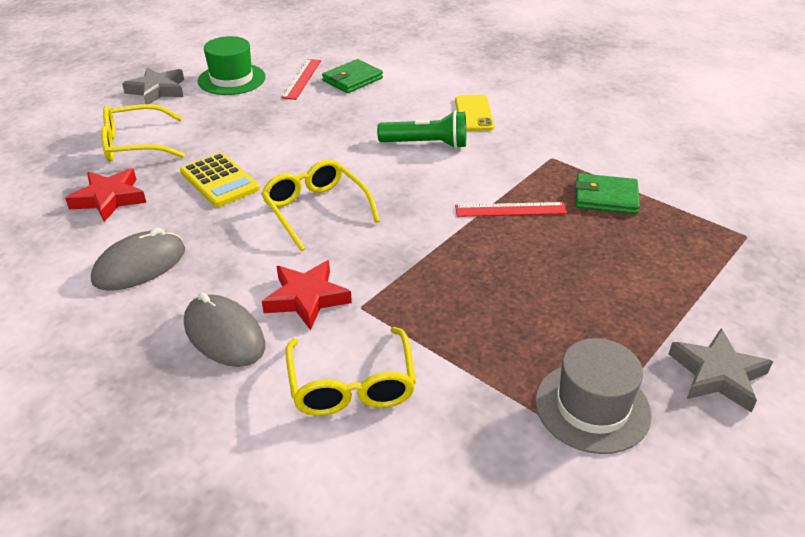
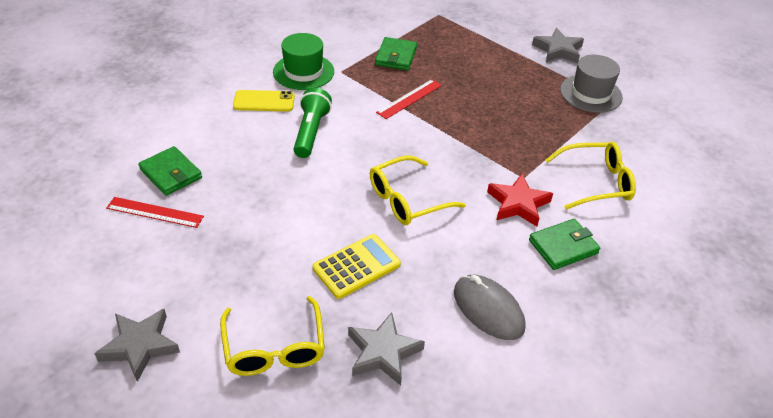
camera: 90 degrees left, 5 degrees up
(109, 199) = (383, 352): red star -> grey star
(224, 335) = (563, 246): grey mouse -> green wallet
(231, 79) = (134, 274): green hat -> green hat (303, 72)
(510, 210) = (409, 99): red ruler -> red ruler turned 45 degrees clockwise

